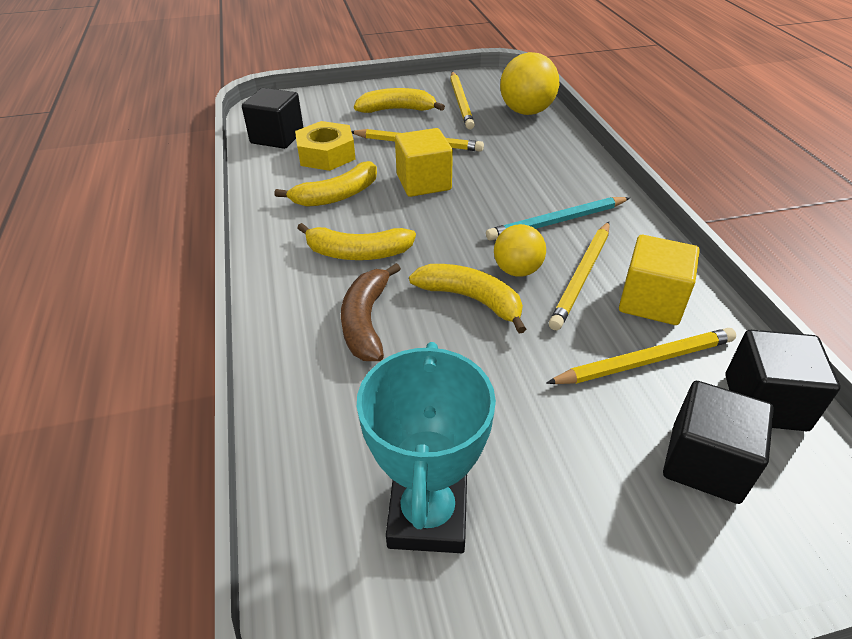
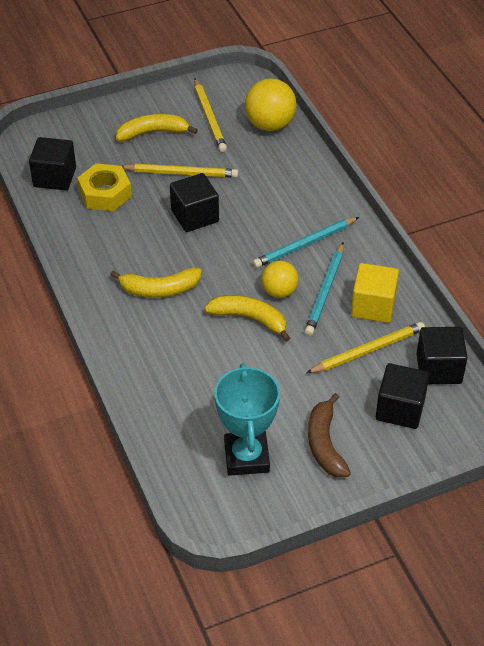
camera: 10 degrees left, 5 degrees up
(337, 195) = (127, 237): yellow banana -> none
(366, 321) = (180, 344): brown banana -> brown banana (325, 444)
(423, 182) = (195, 216): yellow cube -> black cube
(581, 276) = (325, 291): yellow pencil -> turquoise pencil

